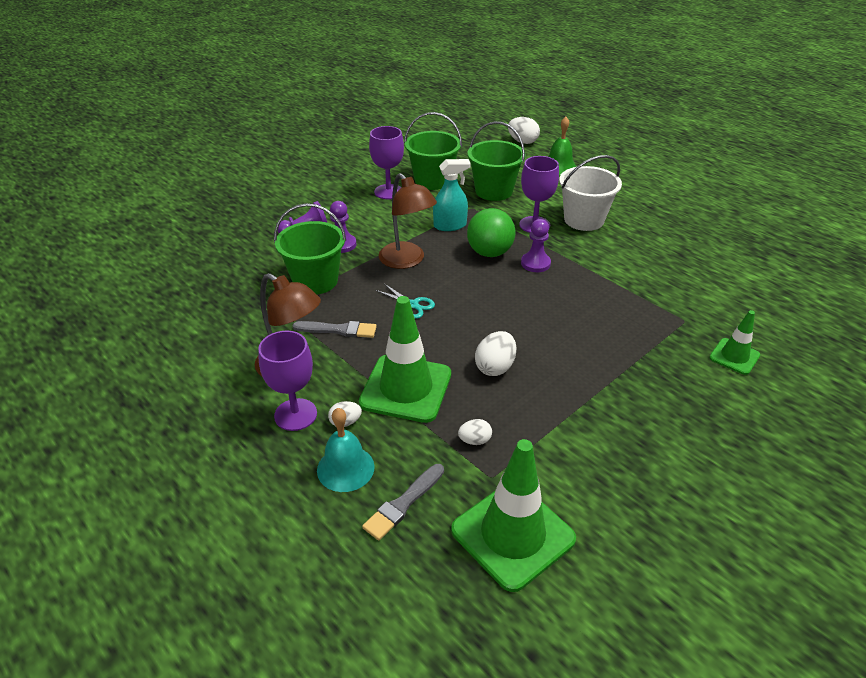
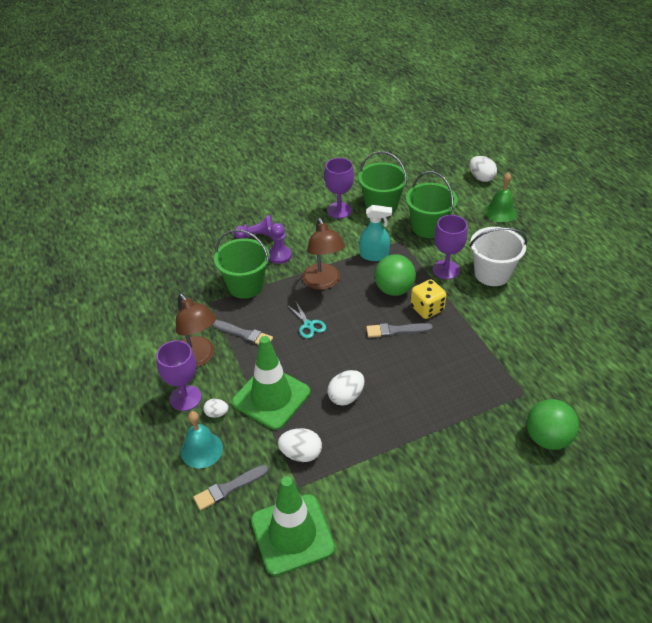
camera: 20 degrees right, 5 degrees up
(474, 440) = (301, 454): white egg -> white egg, size x1.66
(514, 290) = (396, 330): none -> grey brush
(535, 263) = (427, 309): purple pawn -> yellow dice
(734, 356) = (547, 438): green traffic cone -> green ball

